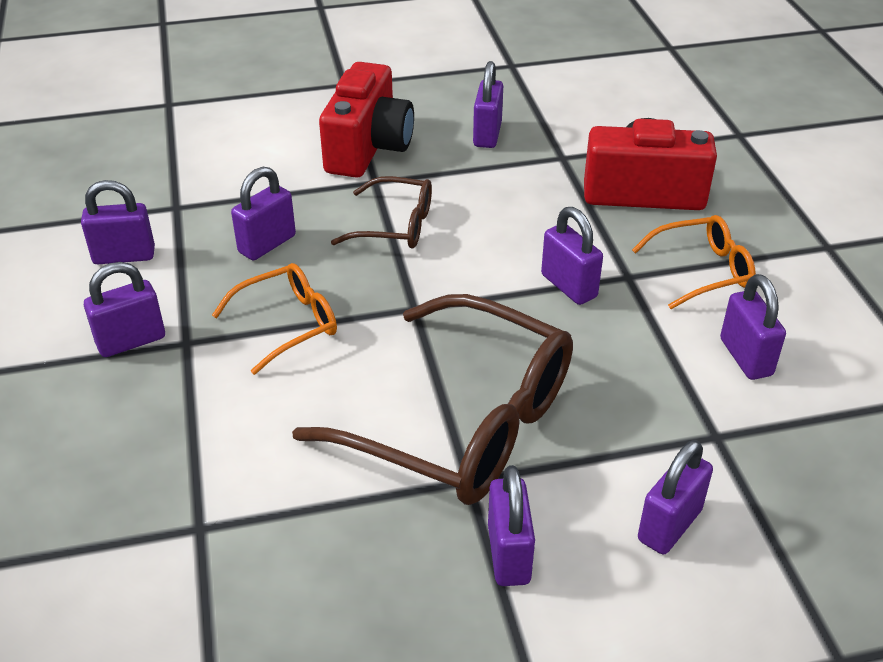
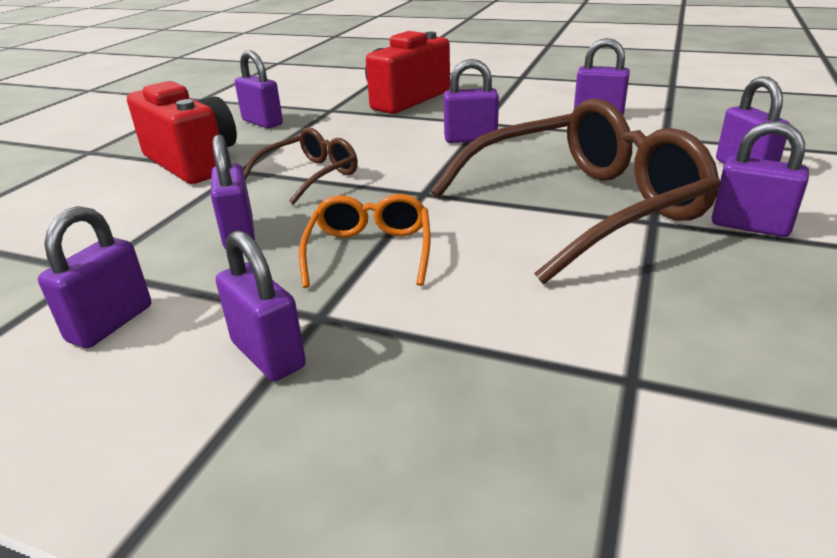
camera: 55 degrees left, 10 degrees down
(131, 341) = (268, 354): purple padlock -> purple padlock turned 45 degrees counterclockwise
(702, 270) = (504, 104): orange glasses -> none

